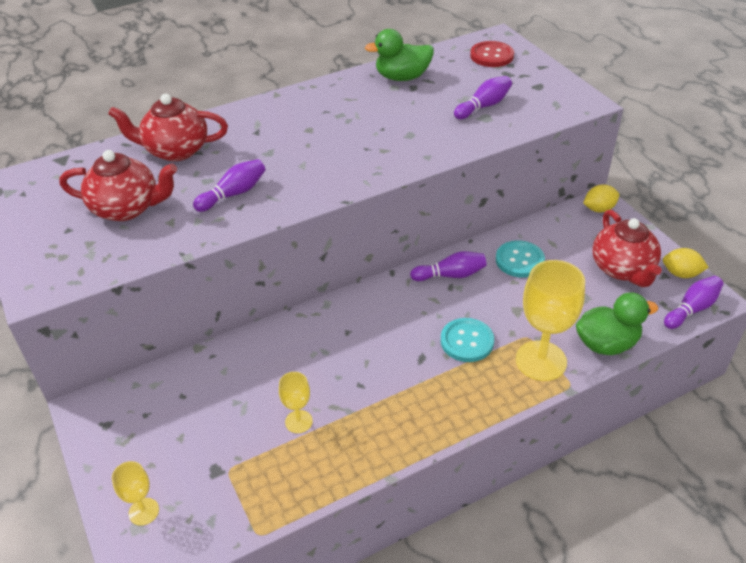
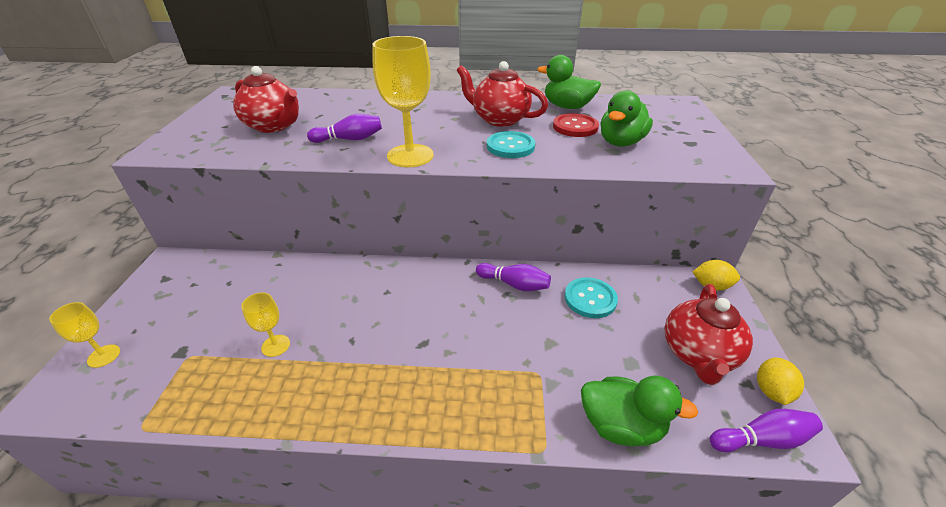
camera: 30 degrees right, 5 degrees down
(175, 150) = (349, 104): red teapot -> red teapot (499, 119)
(467, 341) = (476, 348): turquoise button -> turquoise button (510, 146)
(484, 106) = (620, 142): purple bowling pin -> green duck
(491, 56) = (663, 112): red button -> red button (575, 127)
(541, 361) = (532, 405): yellow goblet -> yellow goblet (410, 156)
(681, 274) = (771, 391): yellow lemon -> yellow lemon turned 60 degrees clockwise

